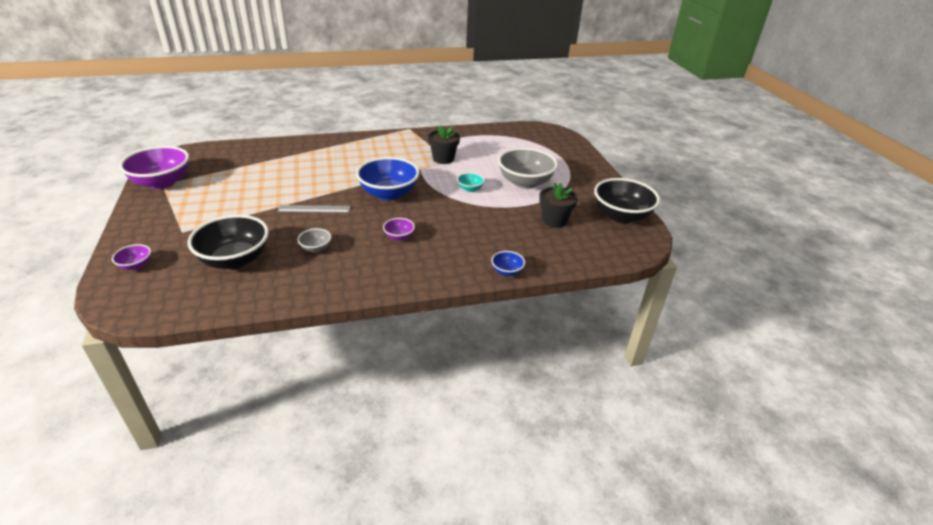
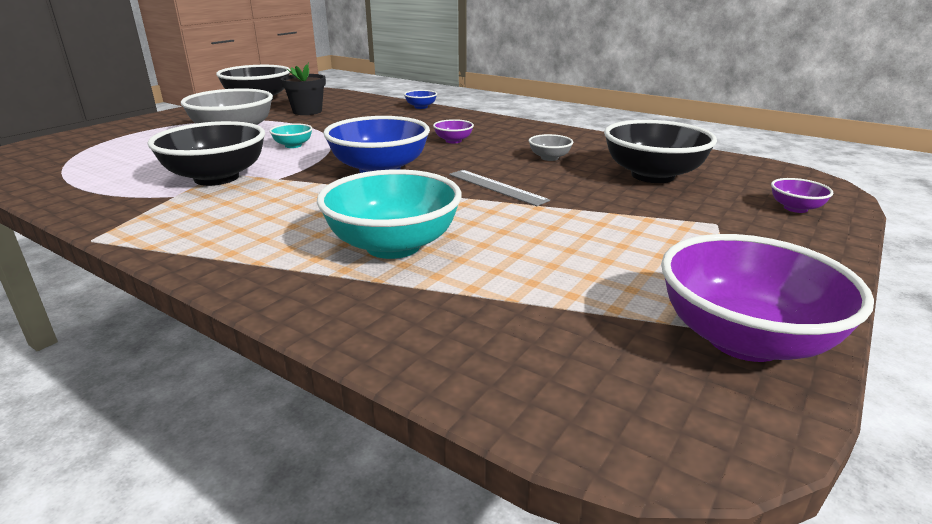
camera: 130 degrees left, 10 degrees down
(311, 165) = (393, 246): none -> turquoise bowl
(443, 159) = (216, 178): black flower pot -> black bowl

